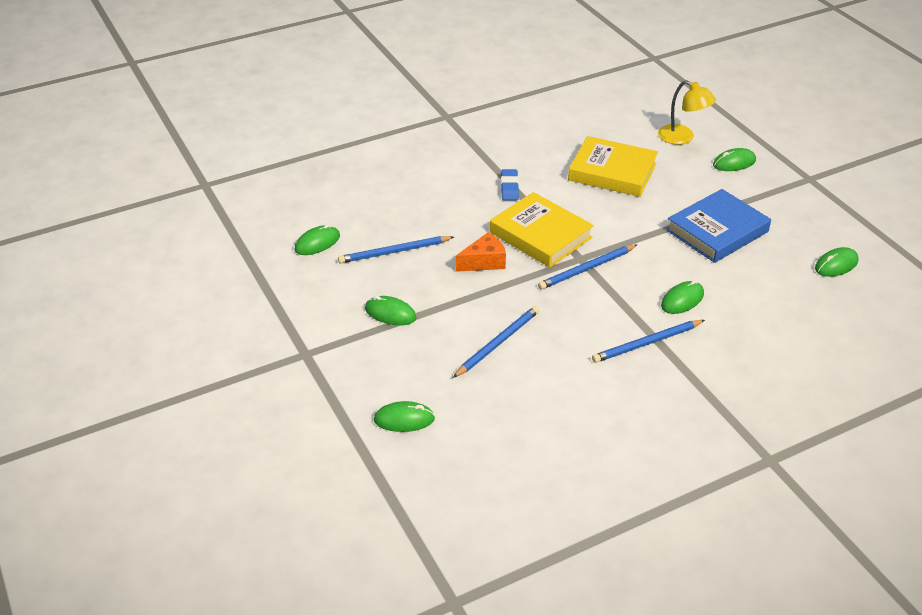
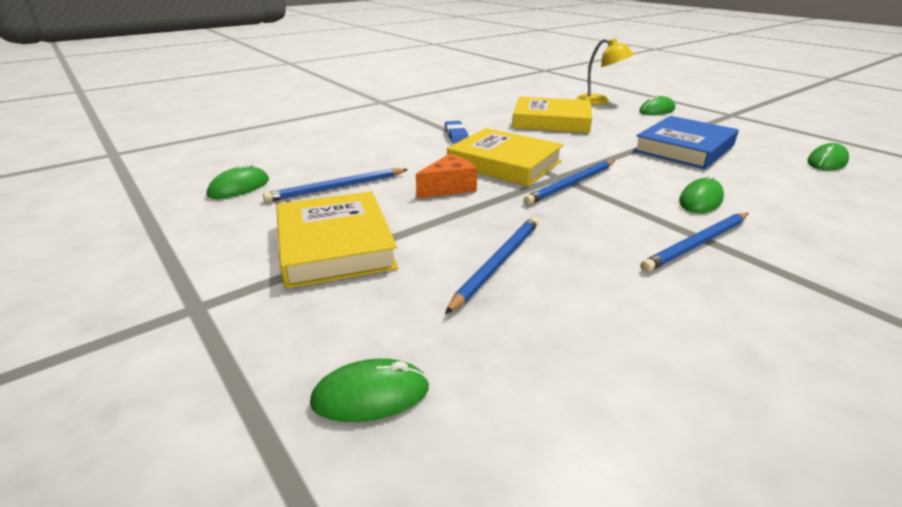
camera: 10 degrees left, 10 degrees down
(390, 313) = (335, 245): green mouse -> yellow book

